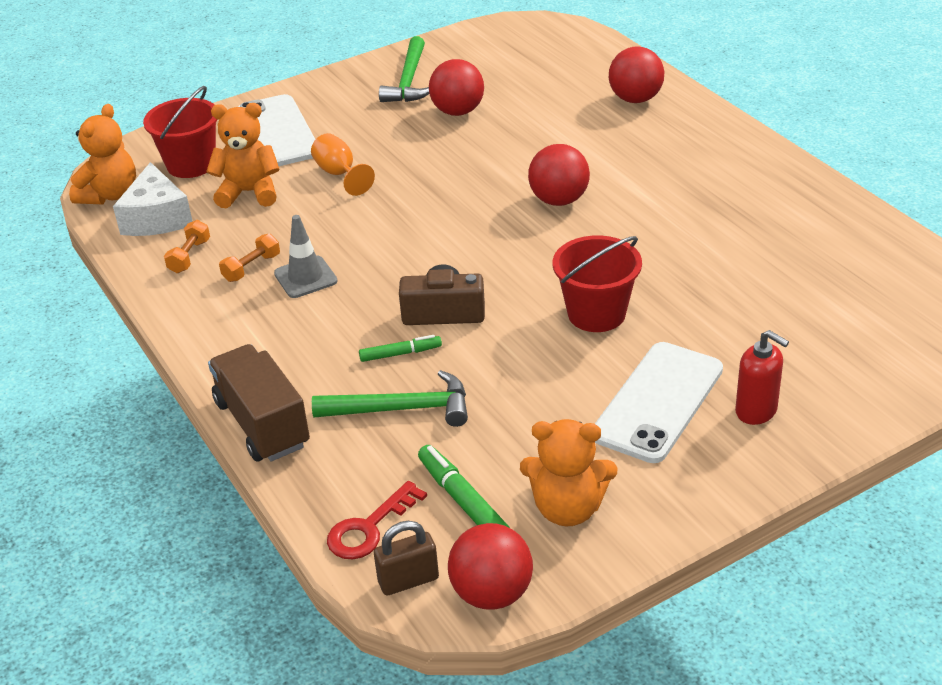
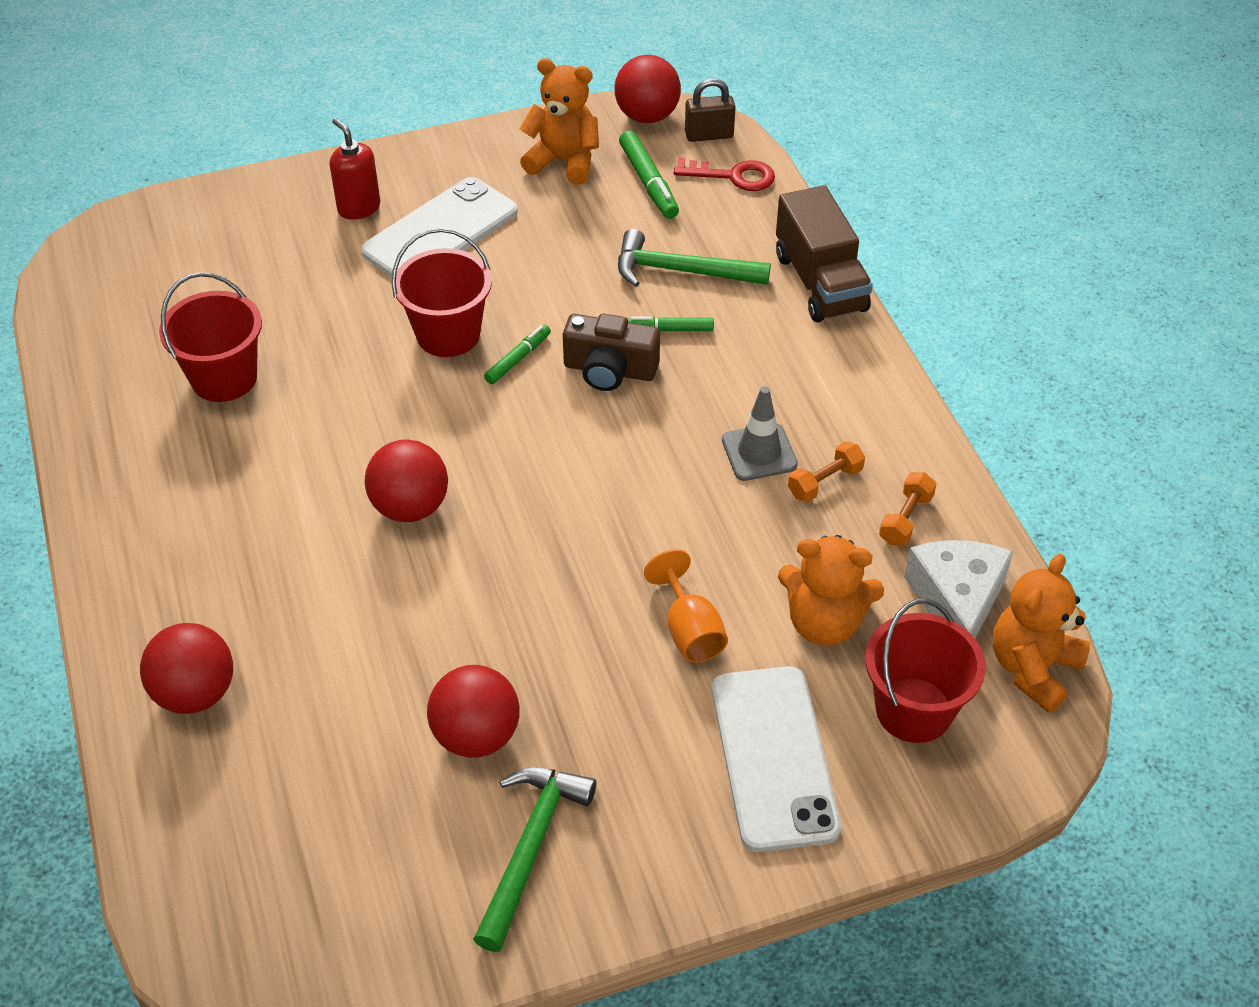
camera: 170 degrees left, 10 degrees up
(369, 528) = (733, 176): red key -> red key turned 45 degrees clockwise
(526, 306) = (518, 359): none -> green marker
(760, 249) = (224, 378): none -> red bucket

